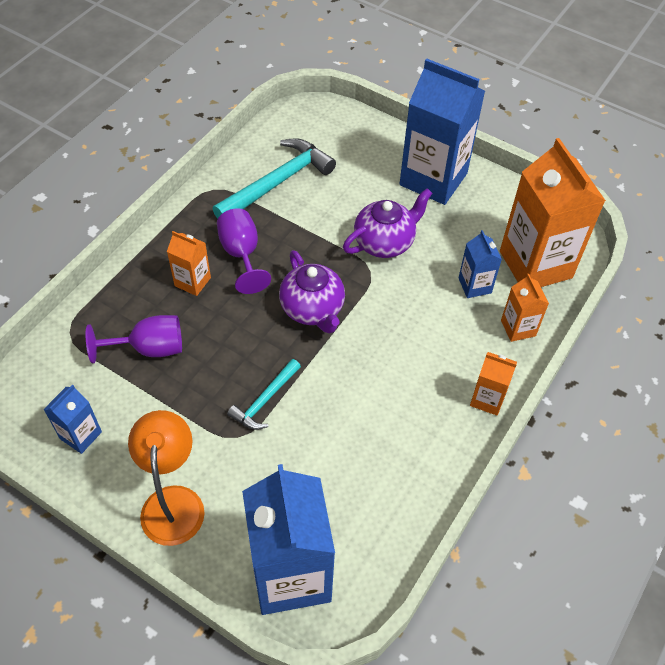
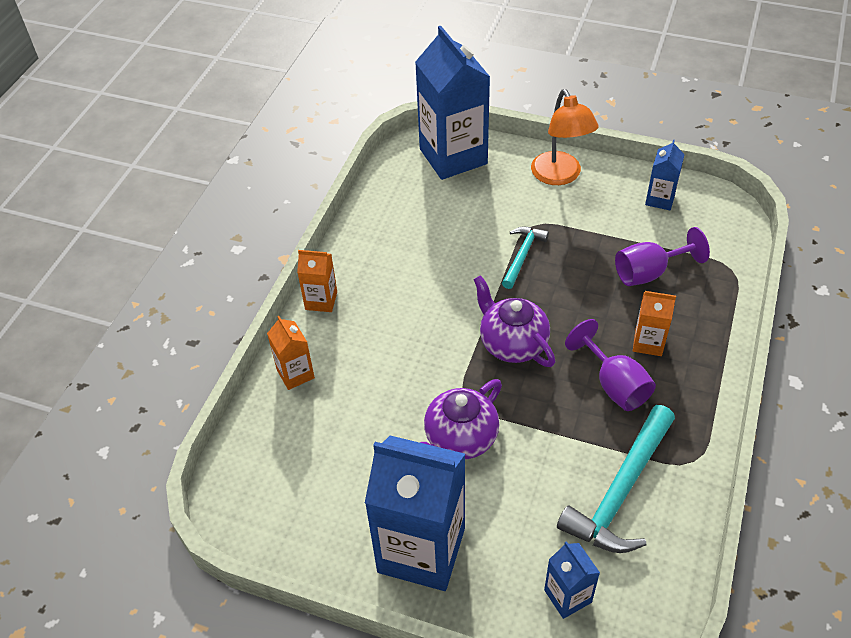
camera: 170 degrees right, 5 degrees down
(474, 285) = (346, 410): blue carton -> blue carton (567, 596)
(535, 264) = (278, 453): orange carton -> none

